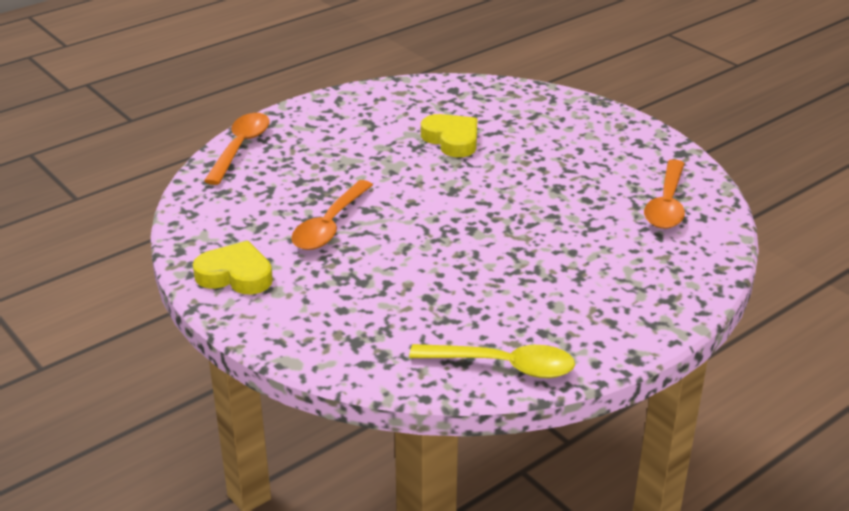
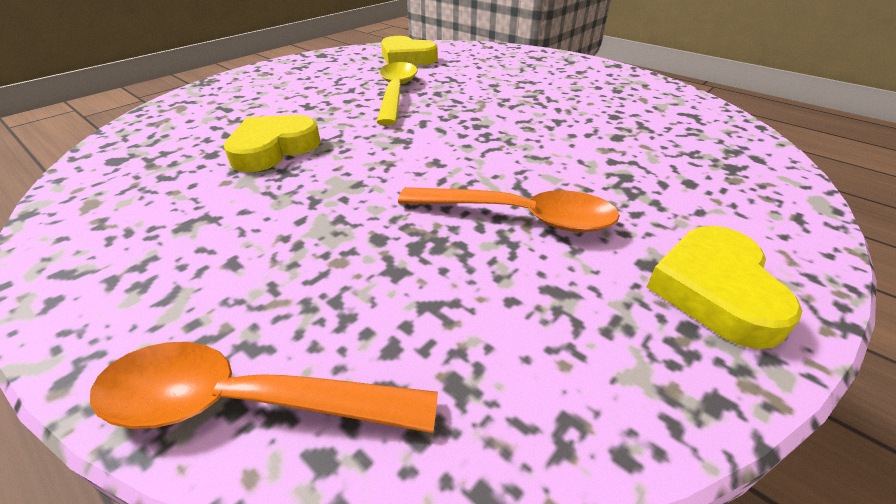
camera: 100 degrees left, 5 degrees up
(504, 366) = (678, 100): yellow spoon -> yellow spoon (396, 92)
(667, 204) = (407, 58): orange spoon -> yellow heart

